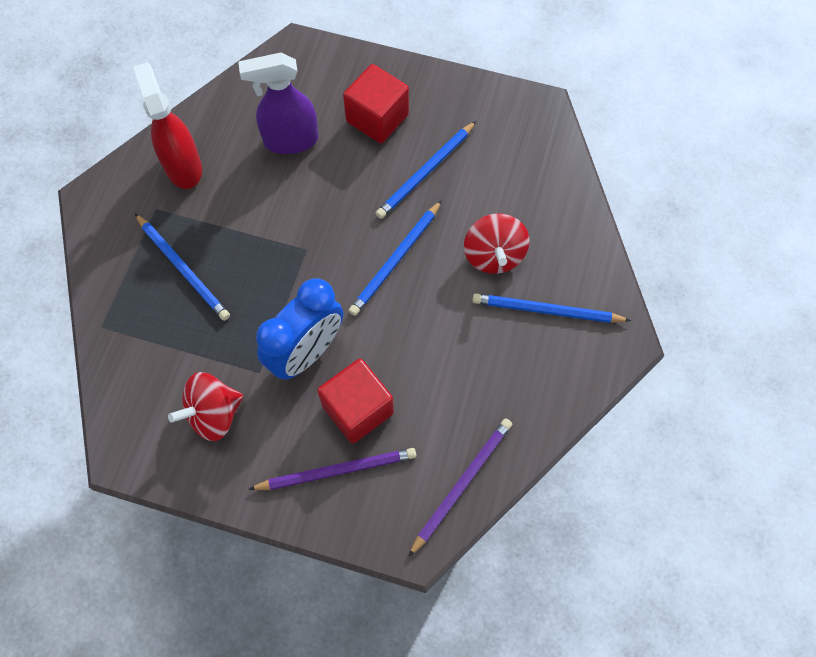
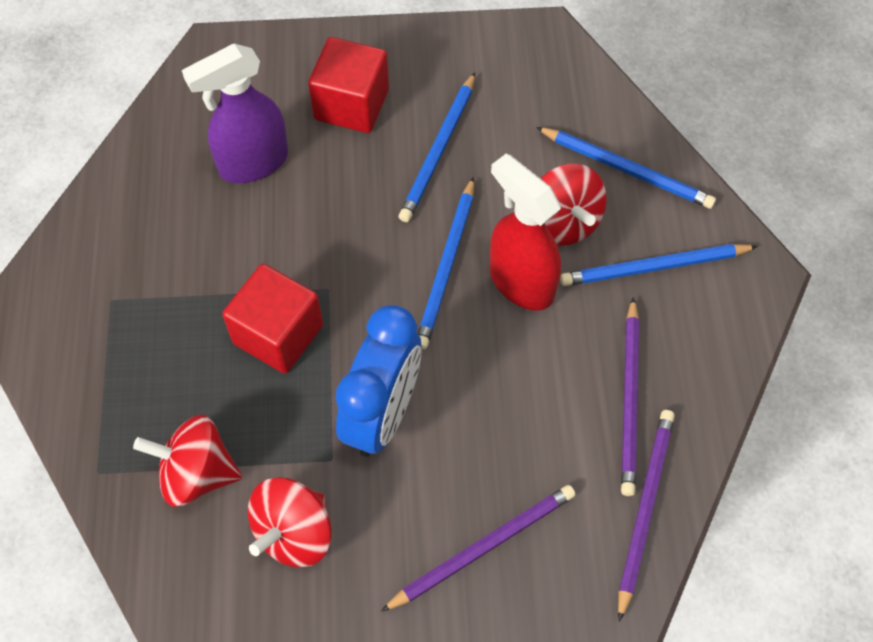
camera: 20 degrees left, 5 degrees down
(165, 350) = (197, 473): none -> red spinning top
(183, 166) = (126, 236): red spray bottle -> red spray bottle (521, 282)
(183, 269) = (178, 363): blue pencil -> blue pencil (627, 170)
(357, 409) = (476, 462): red cube -> red cube (278, 334)
(486, 402) = (630, 399): none -> purple pencil

